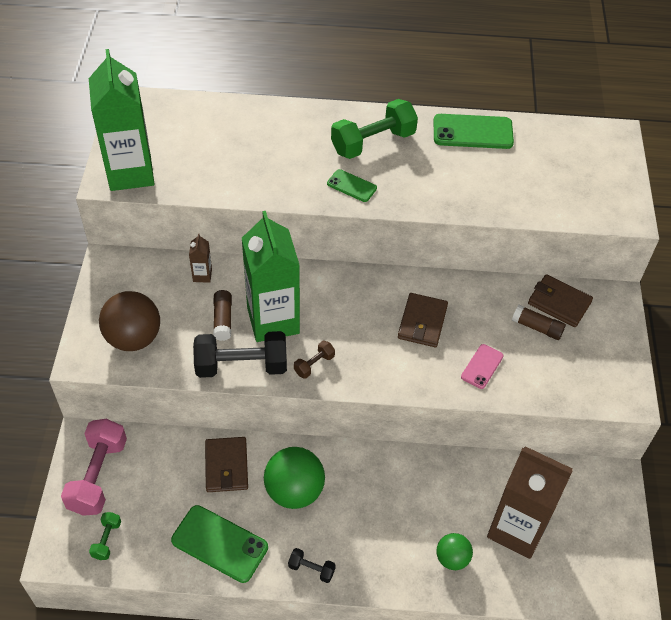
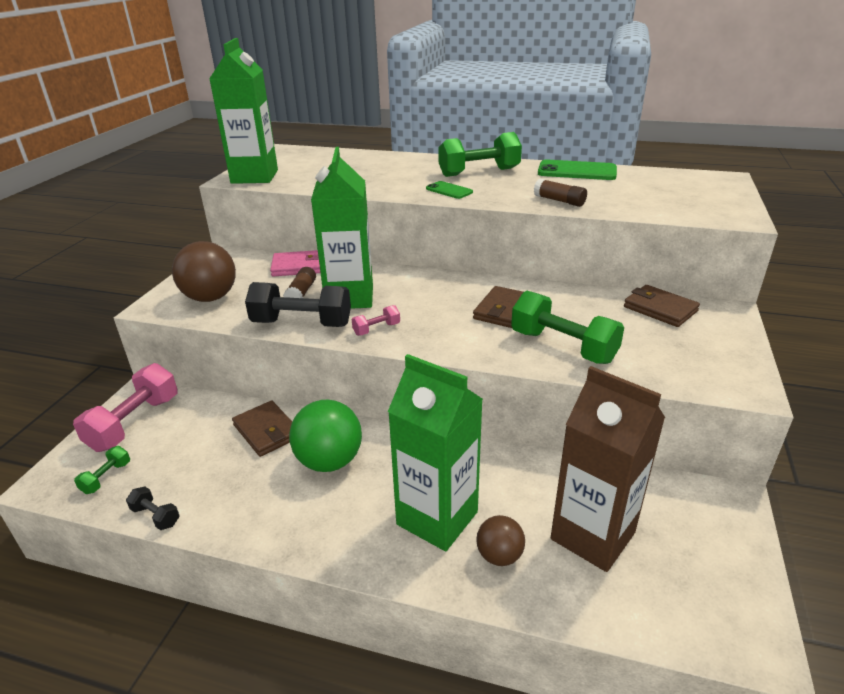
camera: 15 degrees right, 20 degrees down
(202, 275) = (298, 266): brown carton -> pink wallet
(220, 543) = (223, 498): green phone -> none
(226, 466) = (267, 431): brown wallet -> brown wallet turned 45 degrees counterclockwise
(311, 569) = (317, 540): black dumbbell -> black dumbbell (156, 516)
(314, 364) = (376, 329): brown dumbbell -> pink dumbbell
(398, 533) = (437, 518): none -> green carton
(452, 558) = (499, 555): green ball -> brown ball
(482, 366) = (563, 347): pink phone -> green dumbbell
(537, 327) = (632, 324): brown glue stick -> brown glue stick (559, 201)

